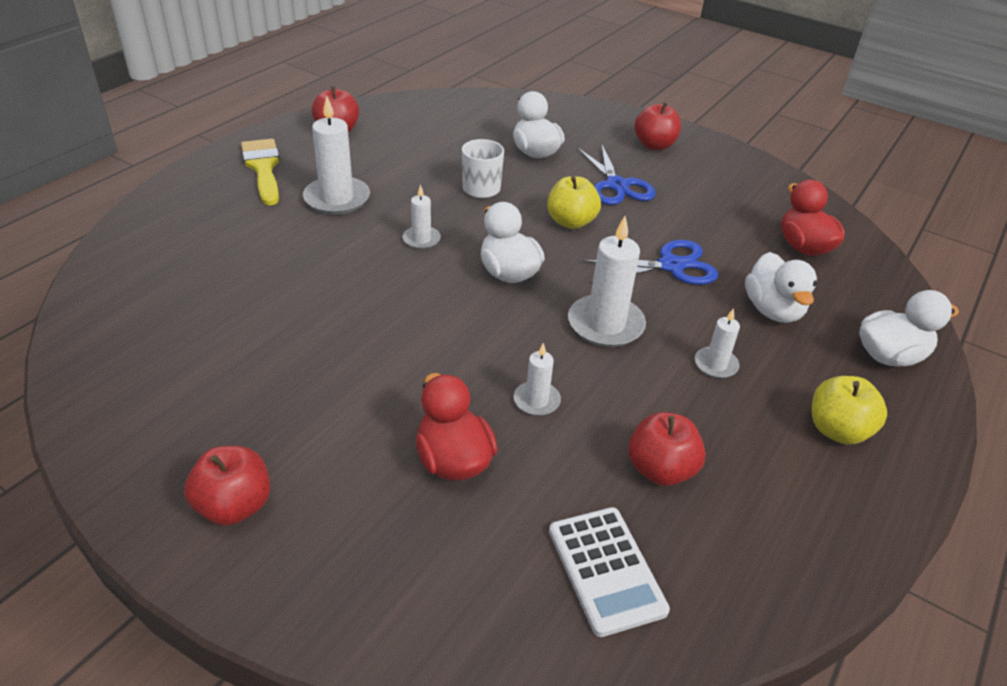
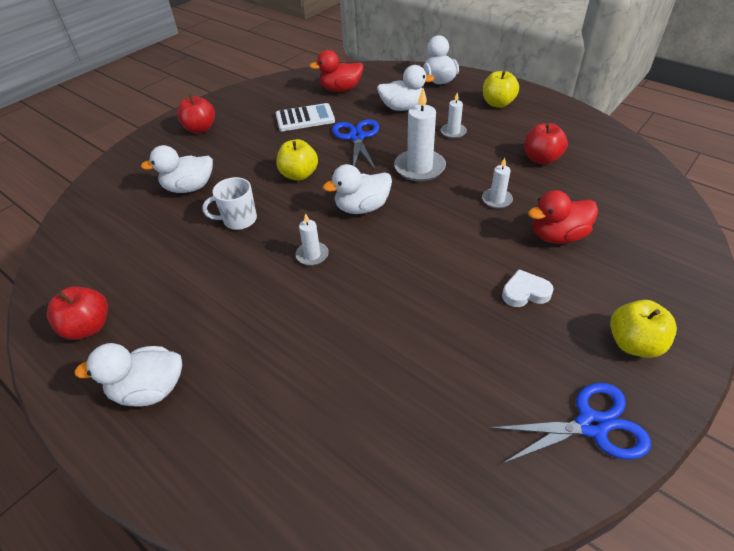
camera: 80 degrees left, 5 degrees up
(234, 506) = (633, 343): red apple -> yellow apple
(263, 168) = (149, 389): yellow brush -> white duck
(337, 199) = (233, 317): white candle -> none
(342, 409) = (525, 292): none -> white heart
(606, 570) = (616, 182): white calculator -> white calculator (305, 118)
(616, 185) = (253, 150): blue scissors -> blue scissors (591, 425)

